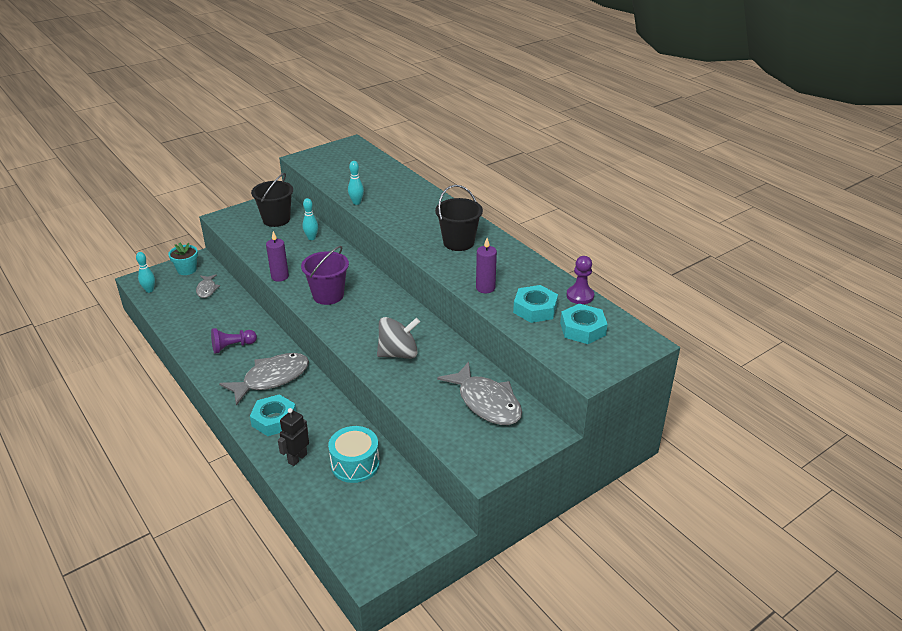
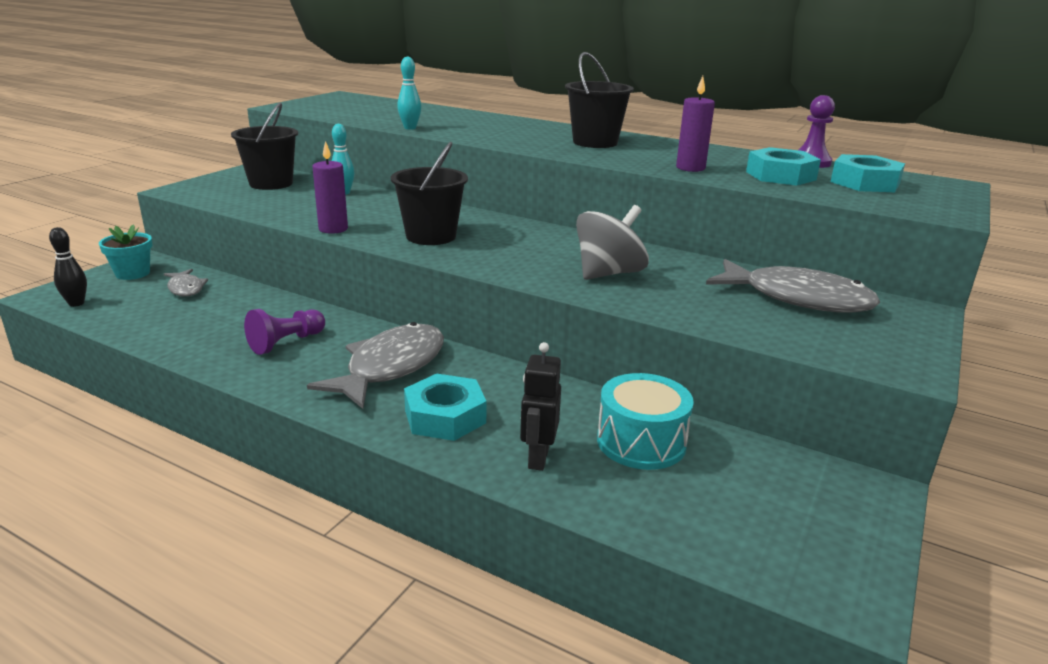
camera: 25 degrees left, 10 degrees down
(149, 290) = (76, 303): turquoise bowling pin -> black bowling pin
(328, 295) = (431, 236): purple bucket -> black bucket

